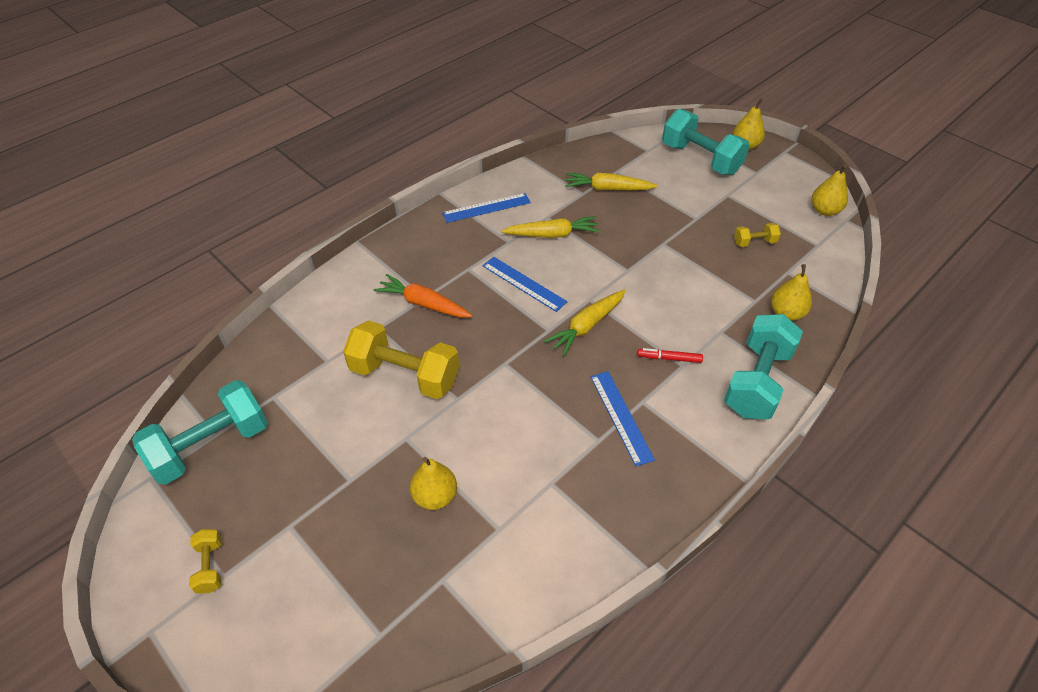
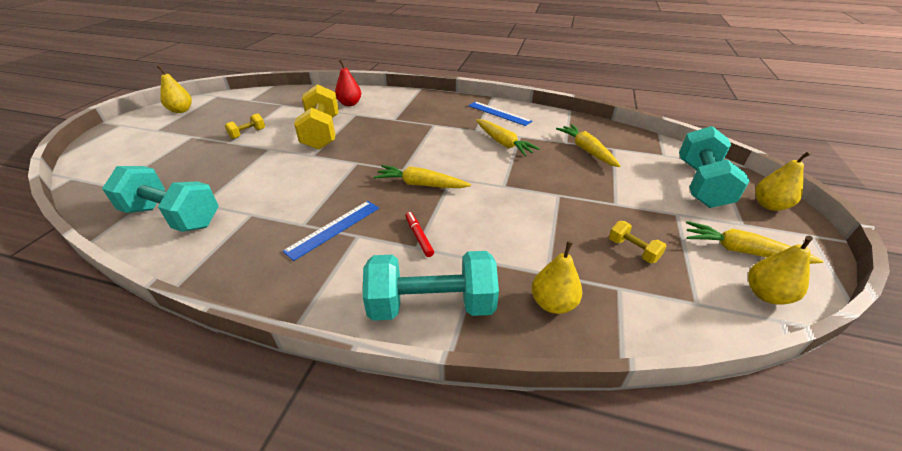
camera: 60 degrees right, 10 degrees down
(210, 566) = (161, 125): yellow dumbbell -> yellow dumbbell (248, 133)
(211, 446) = (241, 101): turquoise dumbbell -> turquoise dumbbell (173, 217)
(340, 324) = (350, 104): none -> red pear
(423, 304) = (387, 120): orange carrot -> none
(435, 496) = (225, 172): yellow pear -> yellow pear (181, 110)
(524, 283) = (440, 147): blue ruler -> none
(783, 192) = (742, 251): none -> yellow carrot

